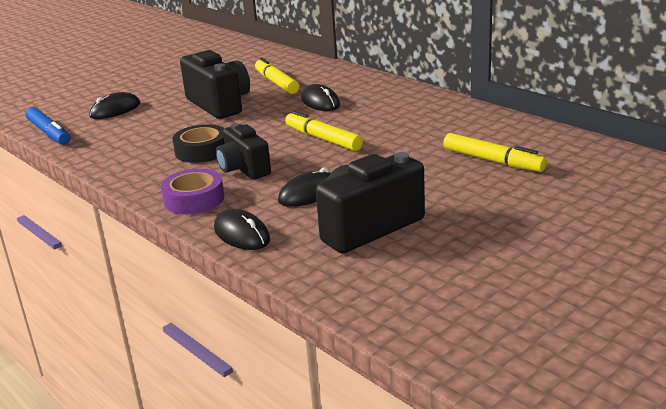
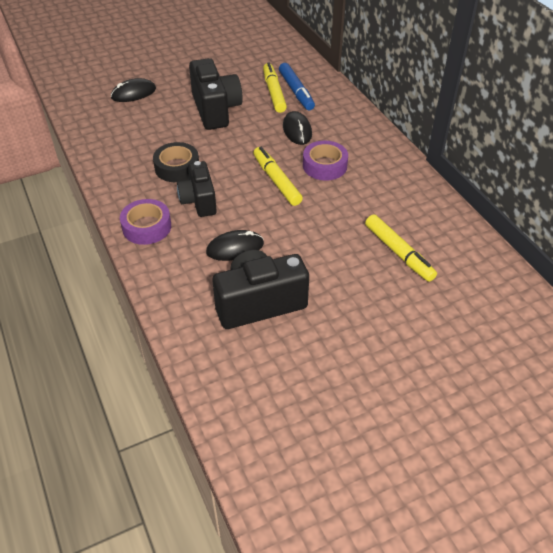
camera: 15 degrees right, 20 degrees up
(49, 133) = (74, 109): blue marker -> blue marker (296, 91)
(242, 234) = (163, 280): black mouse -> none
(368, 119) = (324, 166): none -> purple tape

